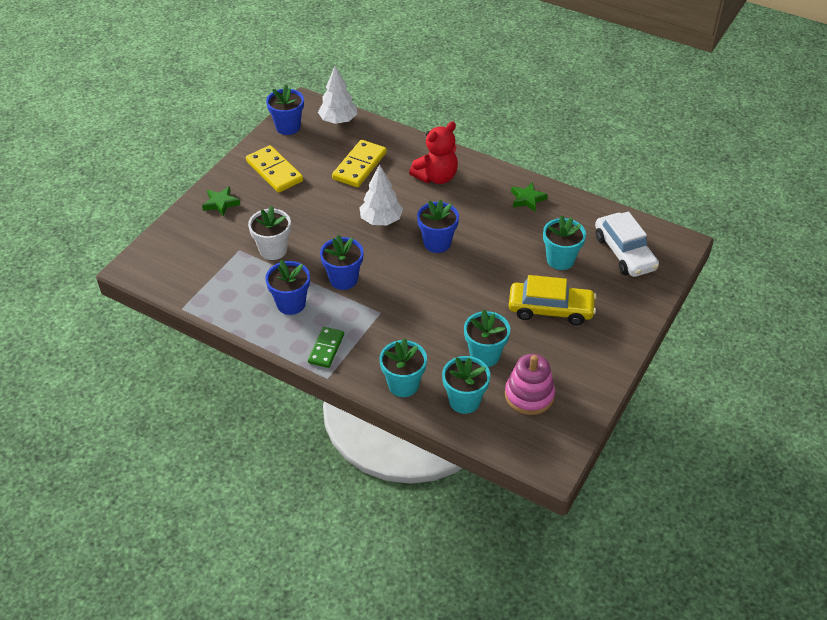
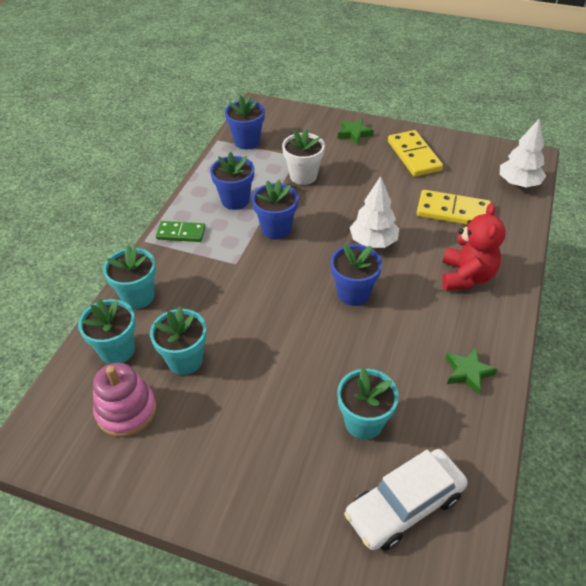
camera: 80 degrees right, 0 degrees up
(274, 171) = (413, 156): yellow domino -> yellow domino turned 60 degrees counterclockwise
(288, 127) = (485, 152): blue flower pot -> blue flower pot (247, 141)
(436, 177) = (466, 276): red teddy bear -> red teddy bear turned 120 degrees counterclockwise
(550, 309) = (269, 419): yellow car -> none

